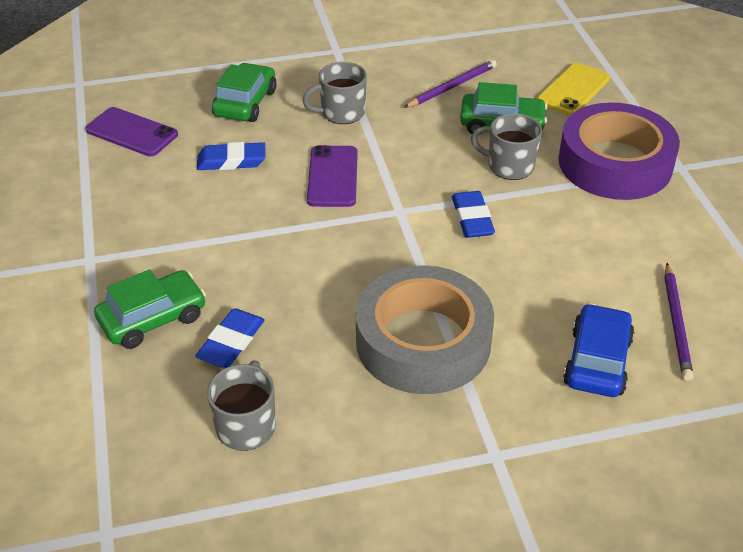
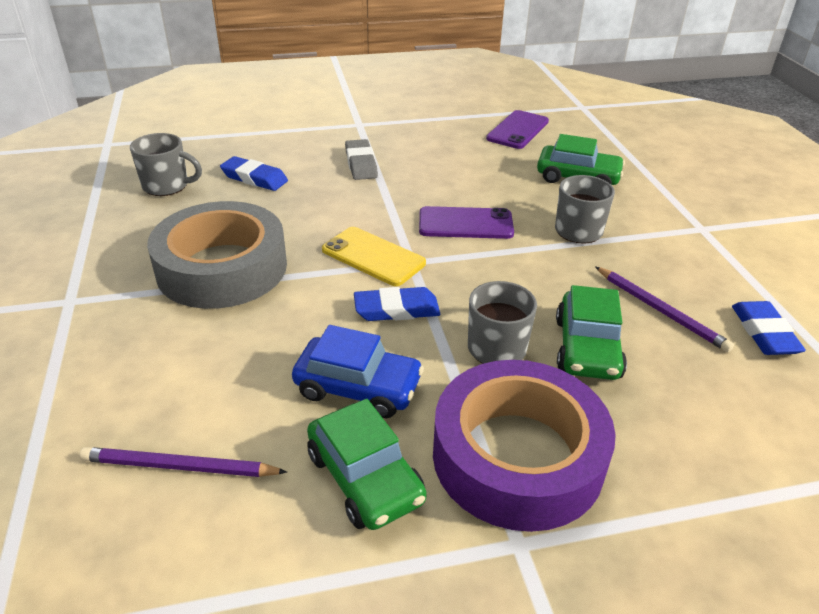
camera: 90 degrees right, 5 degrees down
(153, 318) = (290, 149): green car -> green car (365, 477)
(202, 252) = (361, 164): none -> grey eraser
(231, 161) = (484, 173): blue eraser -> blue eraser (764, 333)
(573, 90) = (702, 434): yellow phone -> yellow phone (373, 257)
(597, 361) = (148, 383): blue car -> blue car (358, 387)

